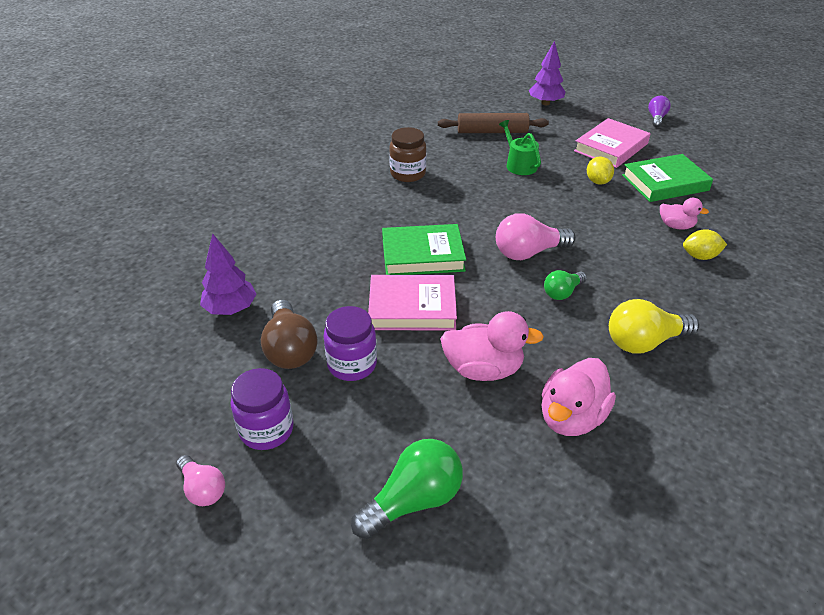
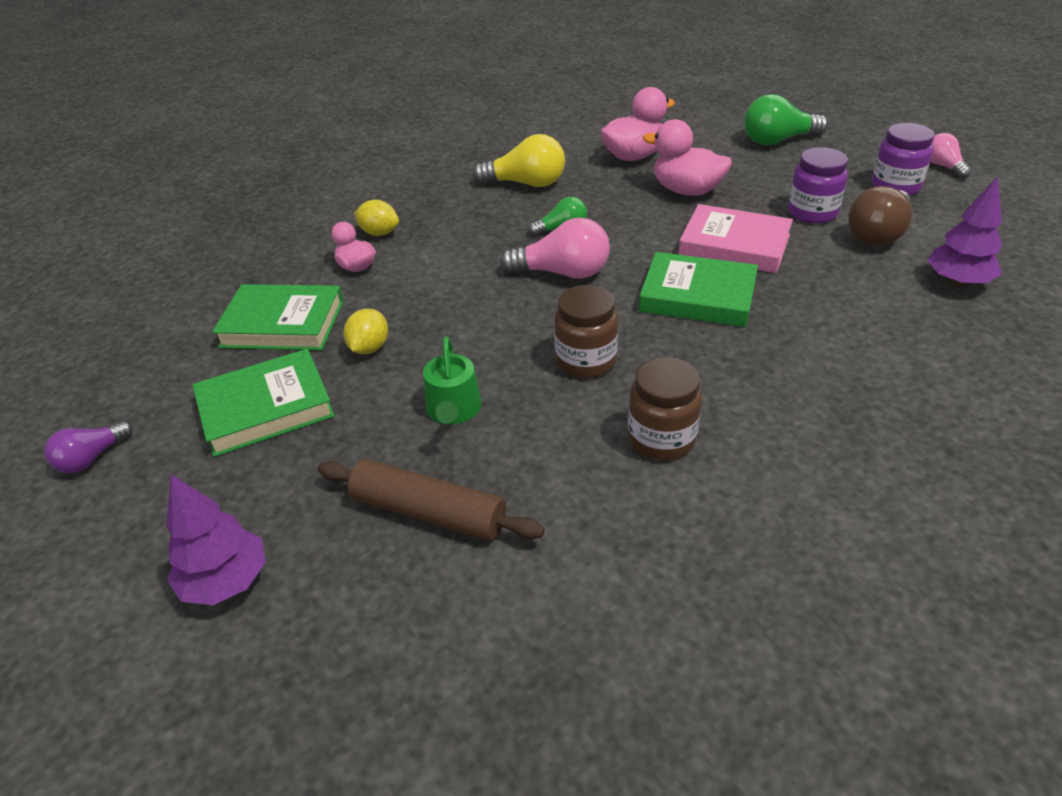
camera: 155 degrees left, 0 degrees up
(290, 349) = (878, 234): brown light bulb -> brown light bulb turned 150 degrees counterclockwise
(469, 200) = (586, 361): none -> brown jar
(611, 147) = (266, 408): pink book -> green book

